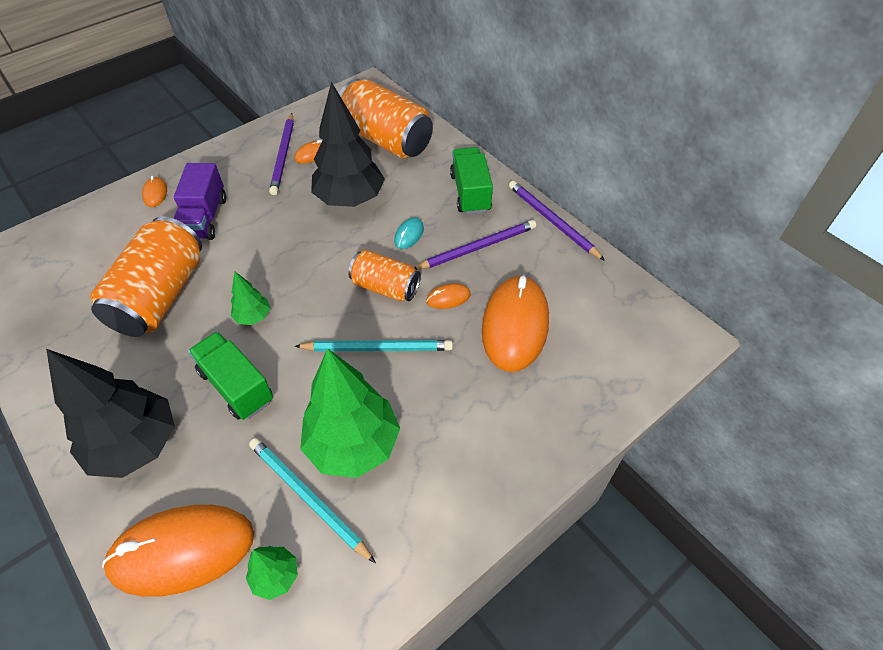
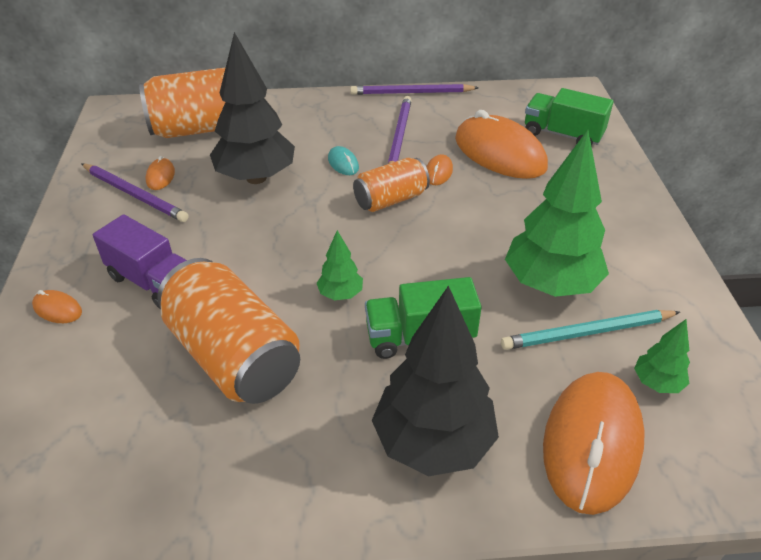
camera: 55 degrees left, 10 degrees down
(377, 348) = (456, 231): turquoise pencil -> none
(470, 193) = (332, 114): green truck -> green truck (562, 134)

